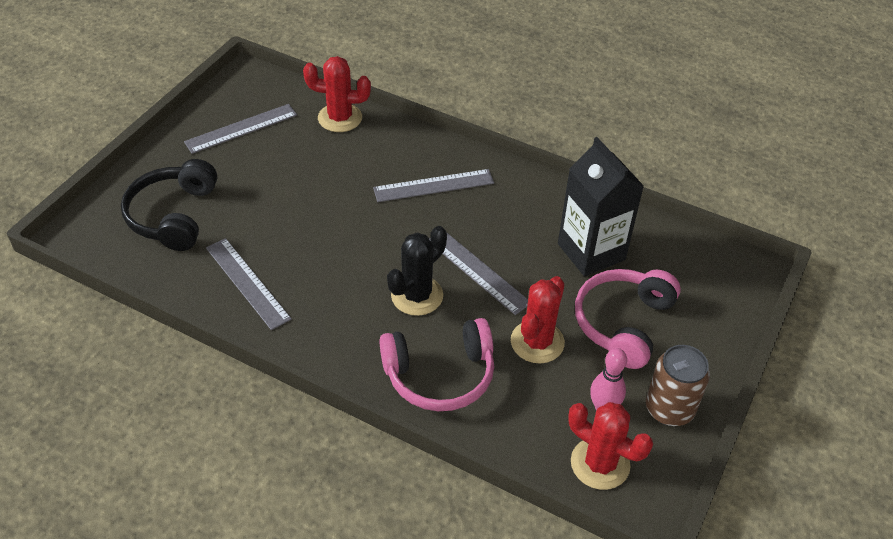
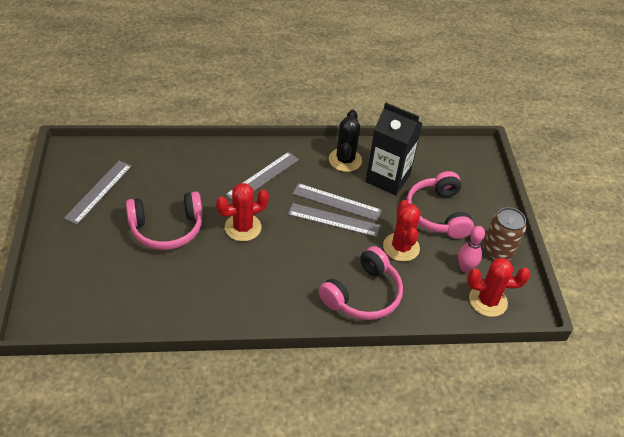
camera: 35 degrees left, 0 degrees up
(173, 216) = (102, 274): black headphones -> none
(247, 283) = (195, 295): grey ruler -> grey ruler (336, 202)
(278, 197) = (167, 228): none -> pink headphones
(340, 118) = (163, 156): red cactus -> red cactus (243, 227)
(417, 296) = (310, 252): black cactus -> black cactus (345, 160)

